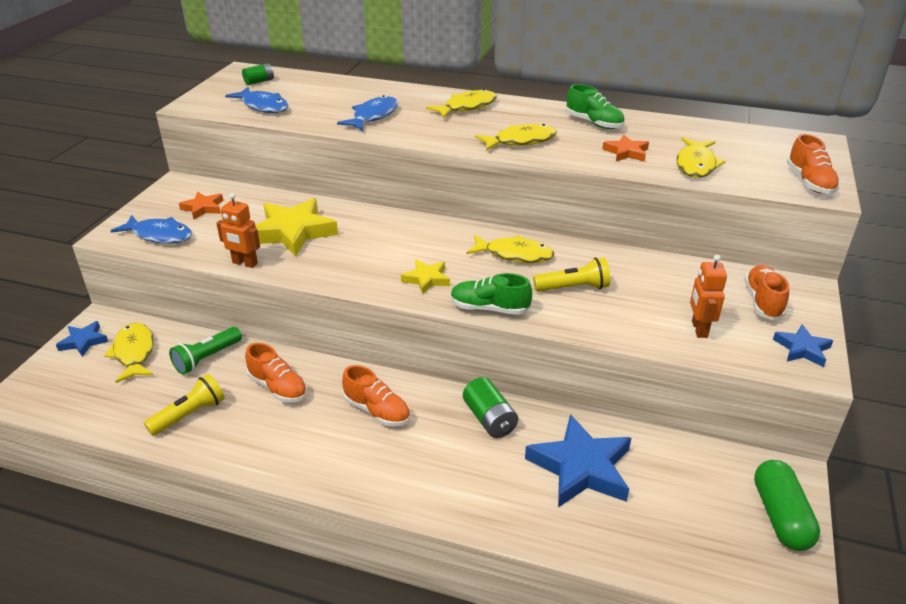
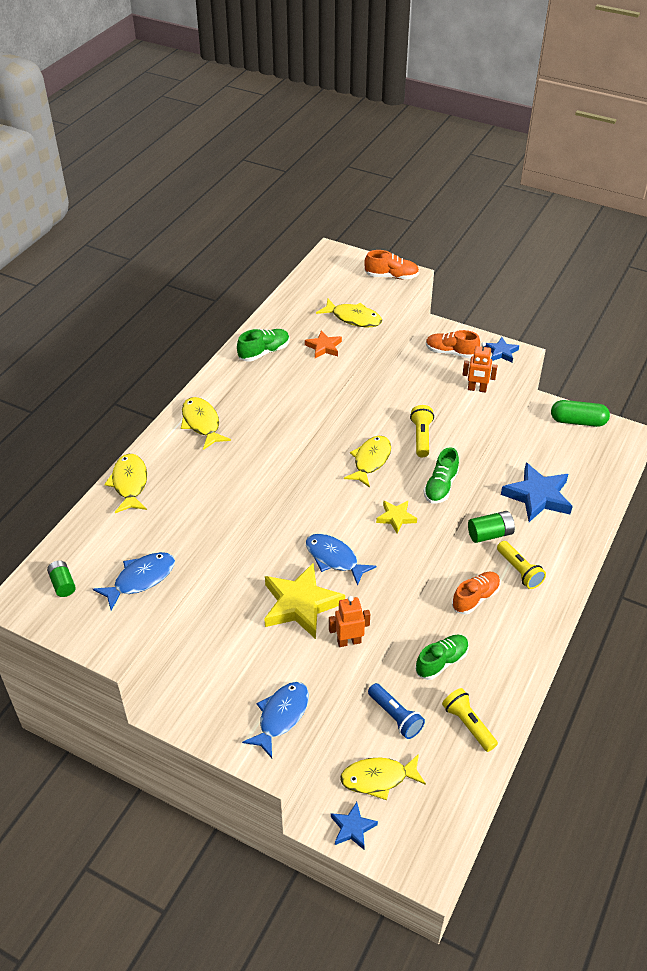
camera: 80 degrees left, 10 degrees up
(203, 208) = (233, 681): orange star -> none
(207, 358) = (395, 716): green flashlight -> blue flashlight
(244, 263) = (349, 641): orange robot -> orange robot turned 135 degrees counterclockwise
(278, 388) = (441, 662): orange shoe -> green shoe
(373, 116) = (200, 491): blue fish -> blue fish (334, 558)
(431, 451) = (519, 571): none -> yellow flashlight
(521, 141) = (286, 401): yellow fish -> yellow fish (129, 483)

